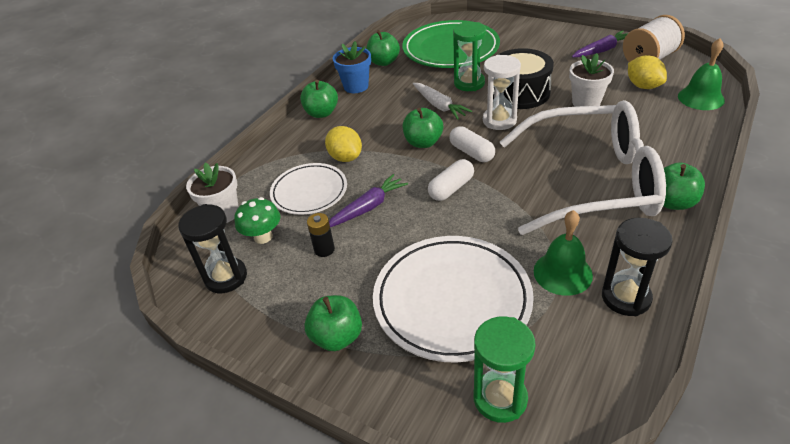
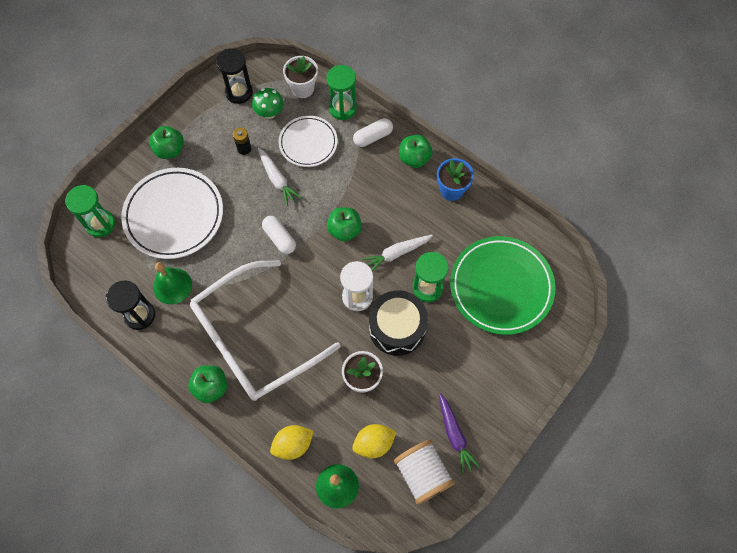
camera: 95 degrees right, 25 degrees up
(256, 173) = (342, 108): none -> green hourglass
(345, 157) = (343, 171): yellow lemon -> yellow lemon (293, 444)
(368, 207) = (277, 179): purple carrot -> white carrot
(384, 62) = (492, 220): green apple -> none
(471, 152) = (318, 263): white capsule -> white capsule (373, 137)
(592, 182) = (253, 340): white glasses -> white glasses turned 45 degrees clockwise

